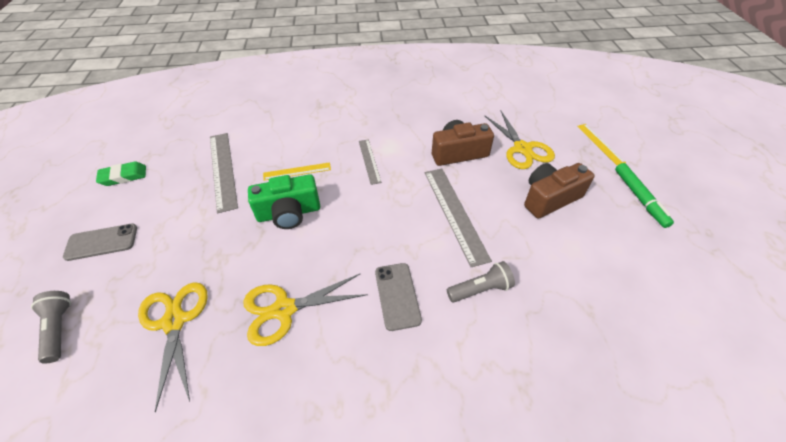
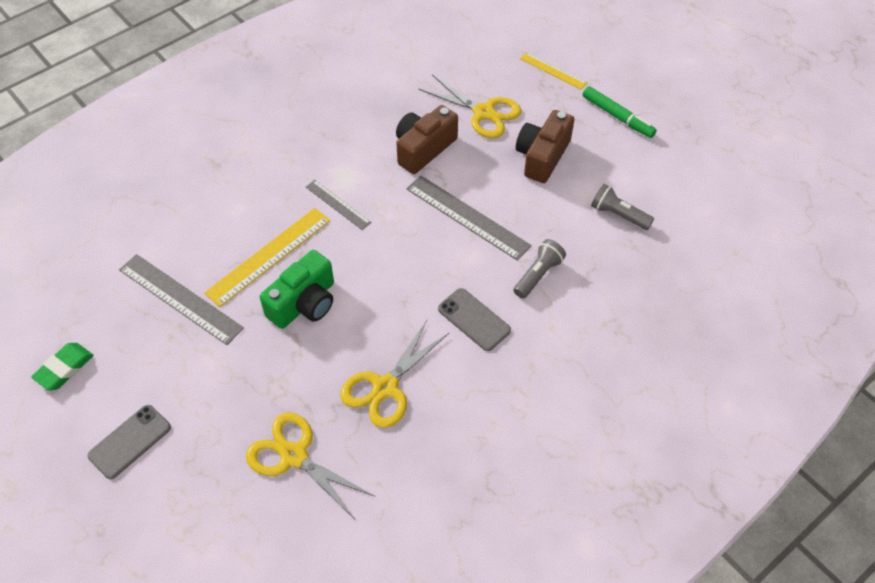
camera: 35 degrees left, 5 degrees up
(59, 329) = (187, 529): grey flashlight -> grey flashlight (618, 215)
(297, 171) = (269, 256): yellow ruler -> yellow ruler, size x1.73

